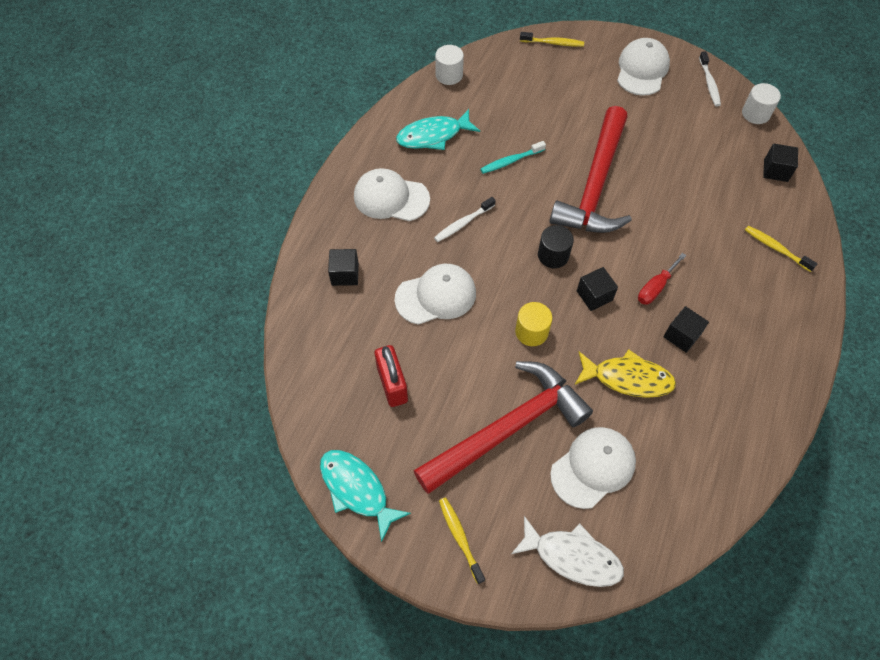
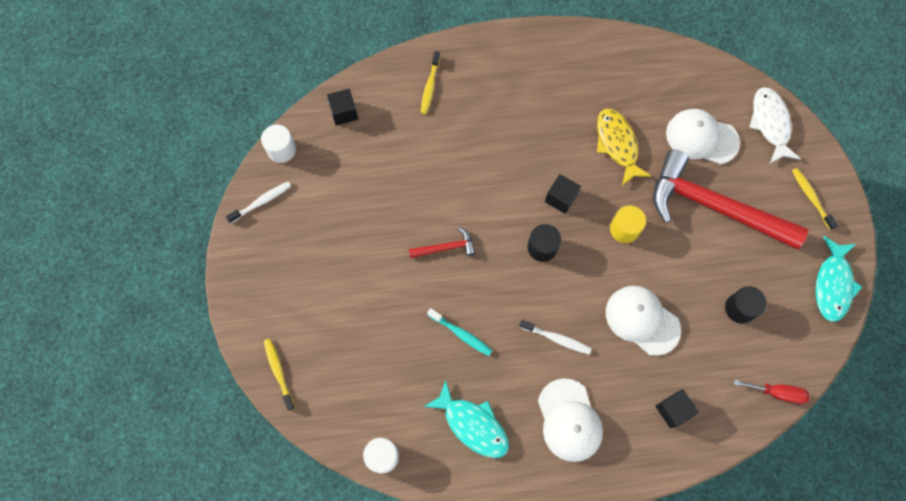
camera: 120 degrees left, 10 degrees up
(392, 384) = (740, 308): red padlock -> black cylinder
(460, 537) = (811, 197): yellow toothbrush -> yellow toothbrush turned 120 degrees clockwise
(595, 185) = (446, 247): red hammer -> red hammer, size x0.42
(642, 70) = (274, 269): white cap -> none
(655, 287) = (524, 157): red screwdriver -> red screwdriver (777, 393)
(682, 336) = (556, 122): black cube -> none

